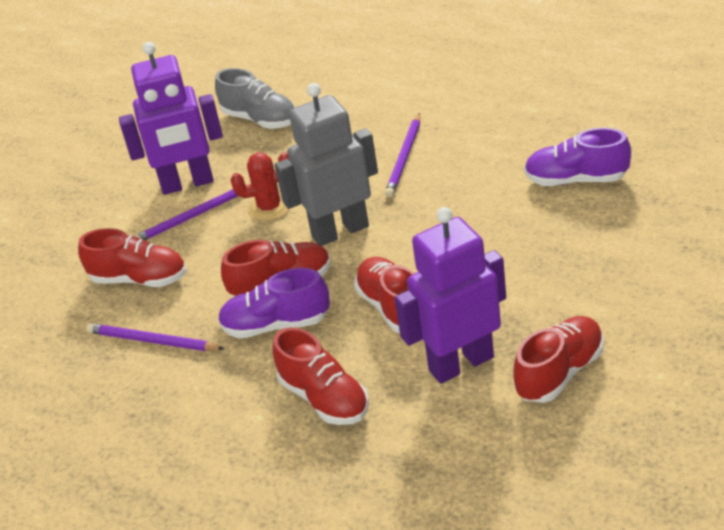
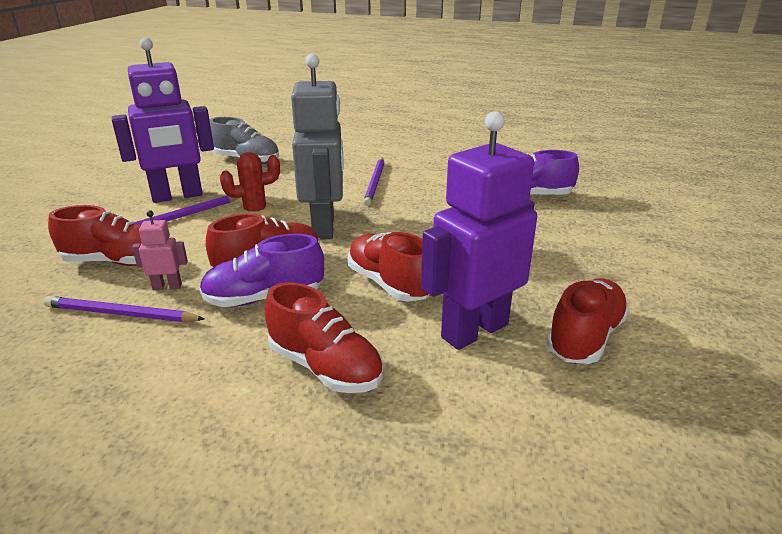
camera: 15 degrees left, 10 degrees down
(189, 310) = (167, 287): none -> pink robot
(340, 231) = (324, 227): grey robot -> grey robot turned 120 degrees clockwise

